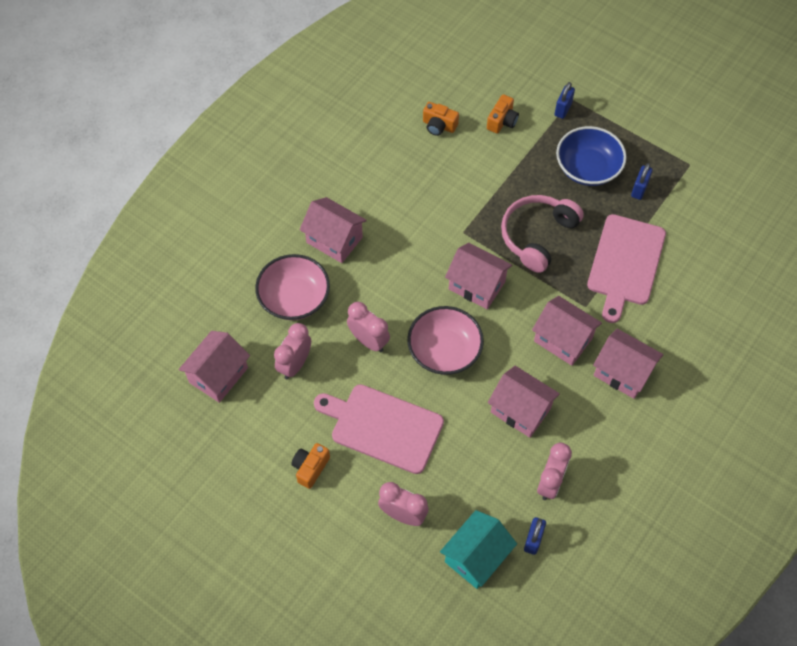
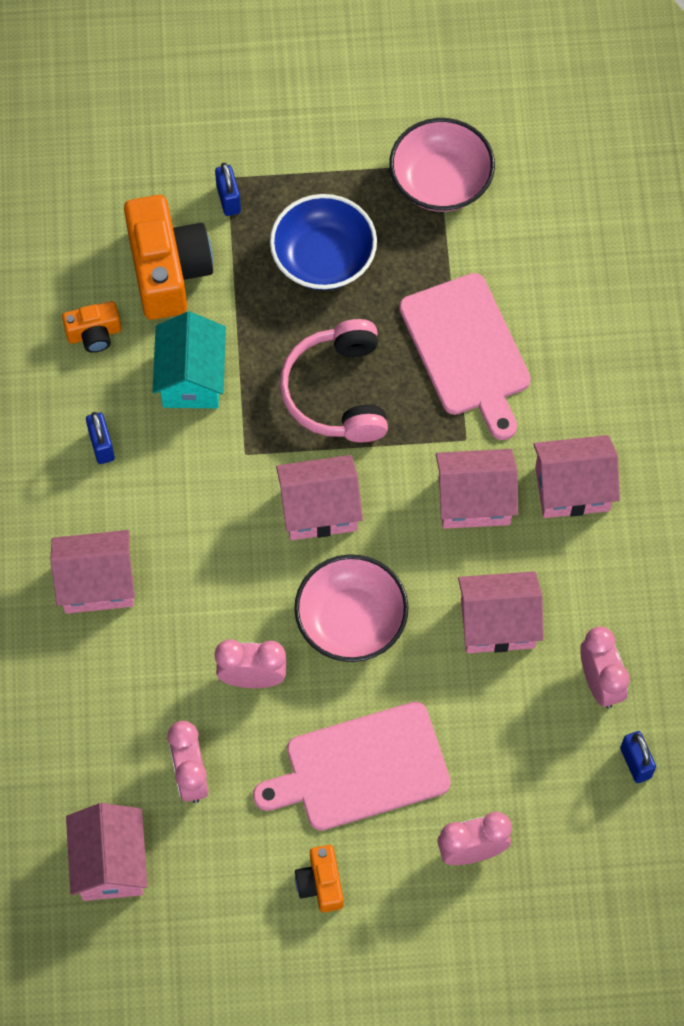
camera: 40 degrees left, 5 degrees up
(294, 298) = (115, 695): pink bowl -> pink bowl (440, 181)
(476, 557) = (591, 832): turquoise house -> turquoise house (191, 378)
(502, 121) = (168, 270): orange camera -> orange camera, size x1.99
(639, 189) = (406, 241): blue padlock -> blue padlock (102, 446)

